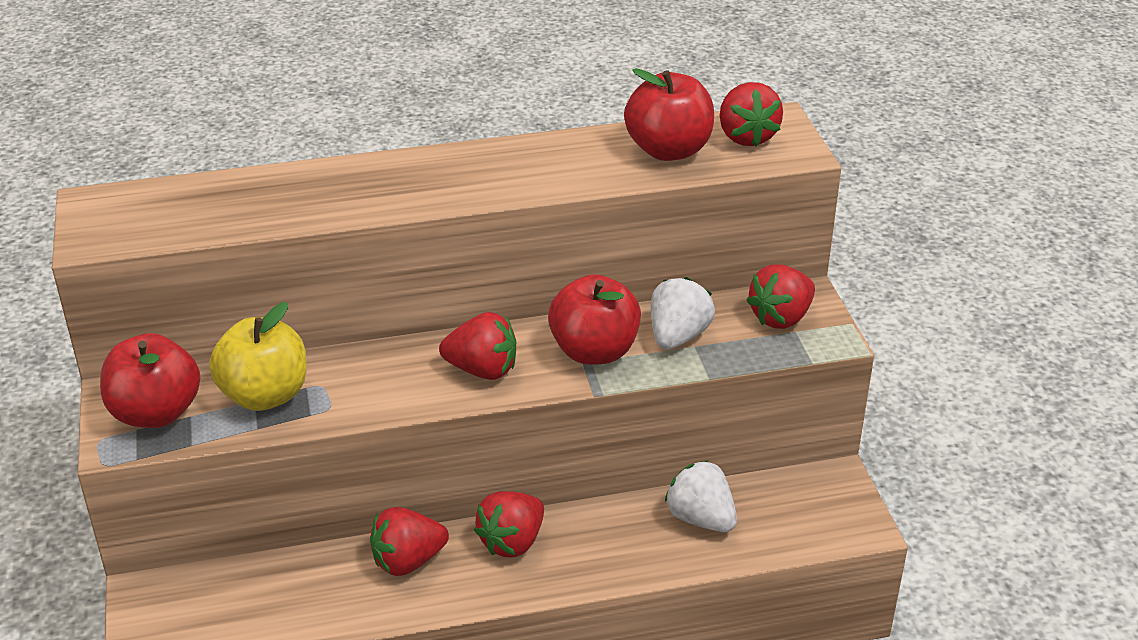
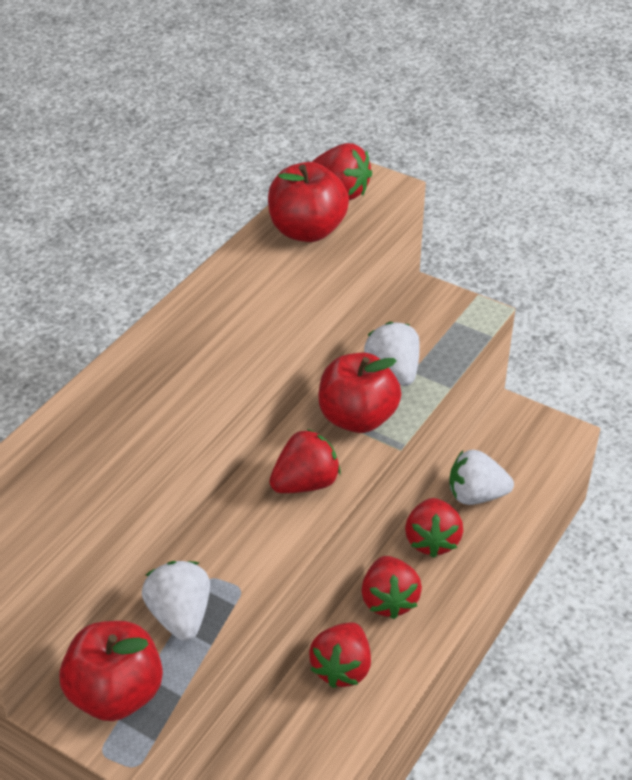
camera: 45 degrees left, 5 degrees up
(265, 395) = (180, 616): yellow apple -> white strawberry
(781, 317) = (434, 317): red strawberry -> red strawberry (432, 541)

